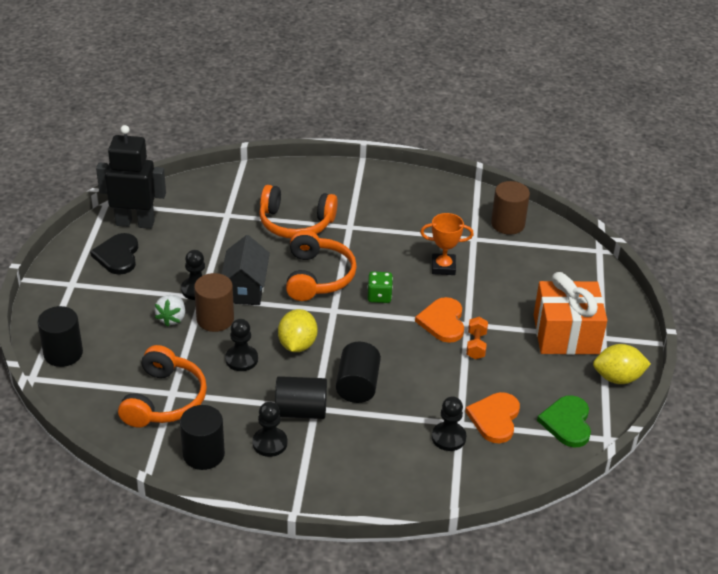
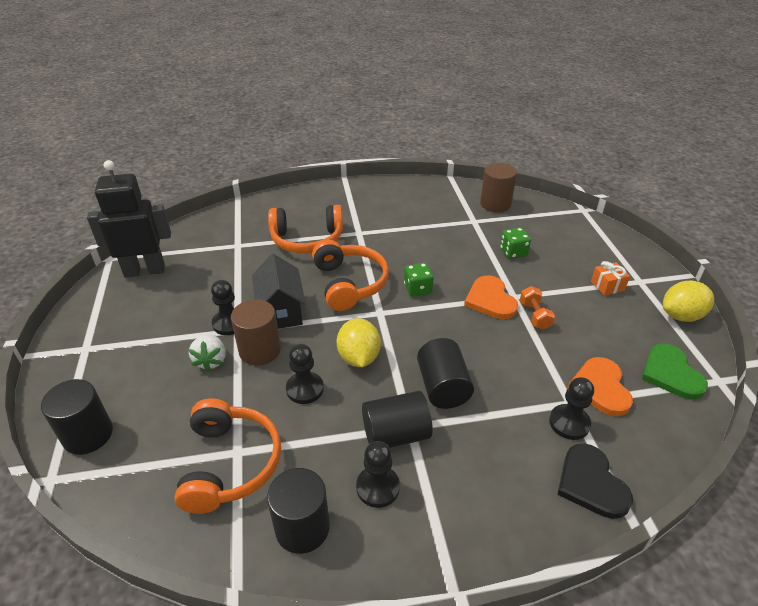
camera: 15 degrees left, 0 degrees up
(117, 255) = (133, 307): black heart -> black heart (591, 483)
(443, 267) = (462, 250): orange trophy -> none
(494, 280) = (513, 252): none -> green dice
(566, 334) = (607, 286): orange gift -> orange gift, size x0.42

